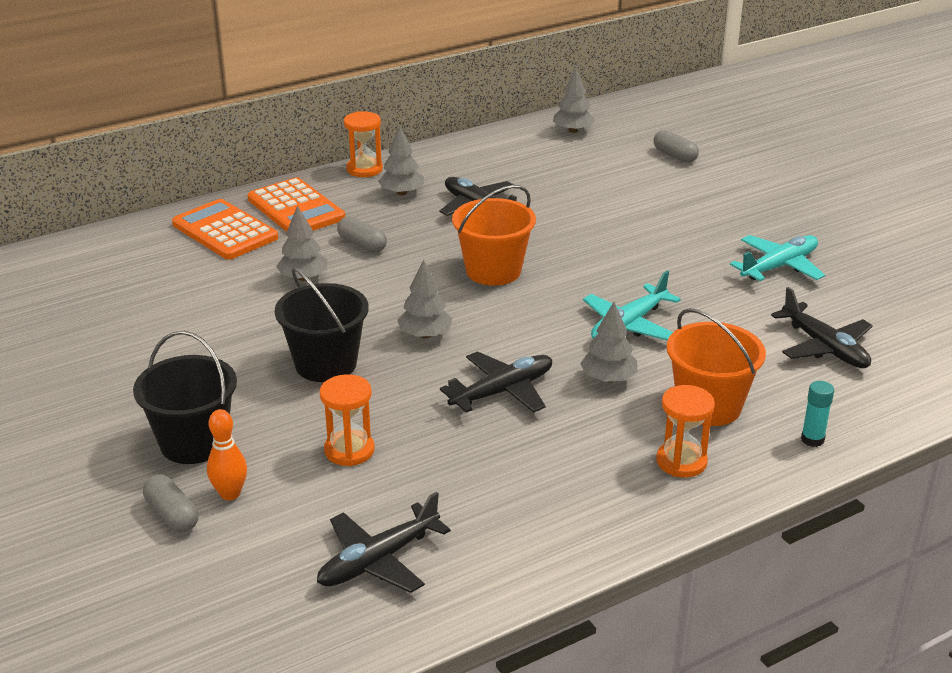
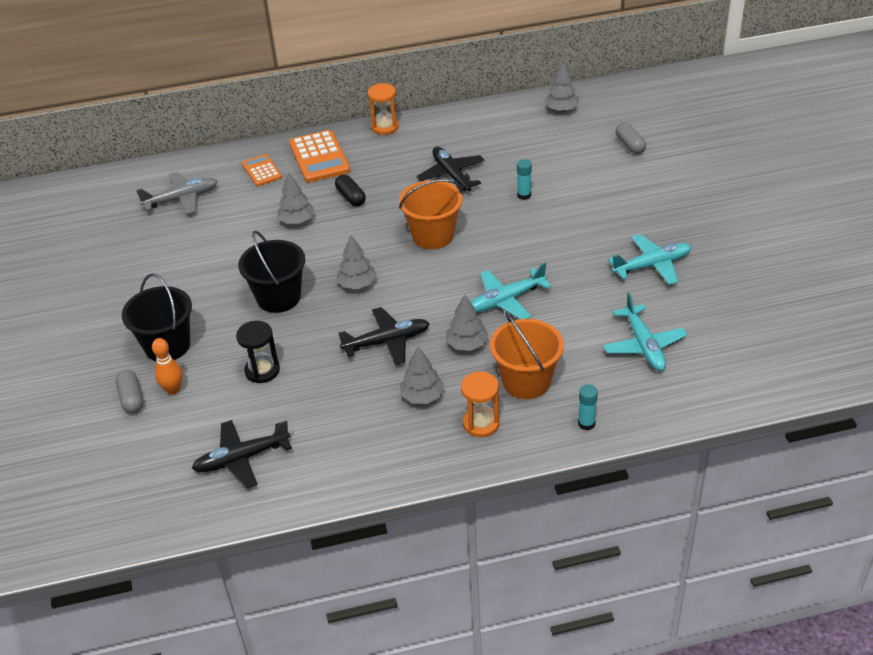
camera: 20 degrees right, 10 degrees up
(126, 274) = (181, 199): none -> grey plane
(225, 231) = (261, 171): orange calculator -> orange calculator, size x0.60
(349, 450) = (262, 371): orange hourglass -> black hourglass
(362, 244) = (351, 197): grey capsule -> black capsule
(401, 193) = (401, 153): grey tree -> grey tree (422, 396)
(581, 217) = (524, 195): none -> turquoise glue stick
(824, 347) = (643, 345): black plane -> turquoise plane

